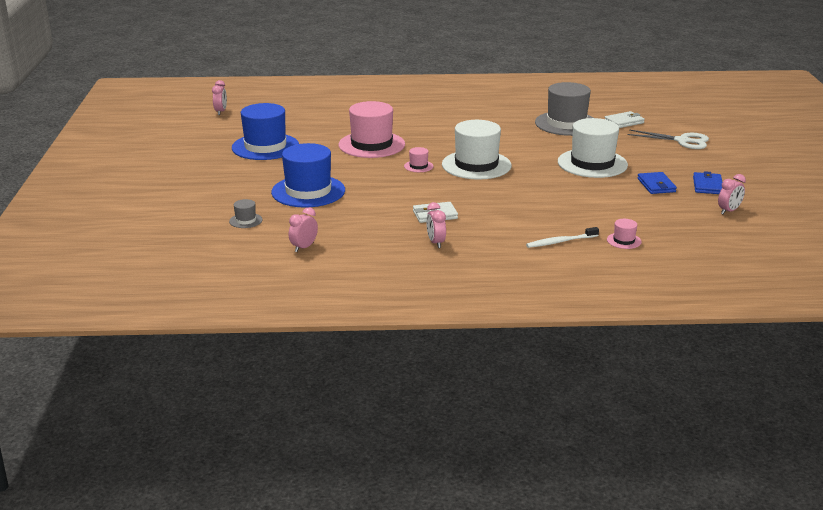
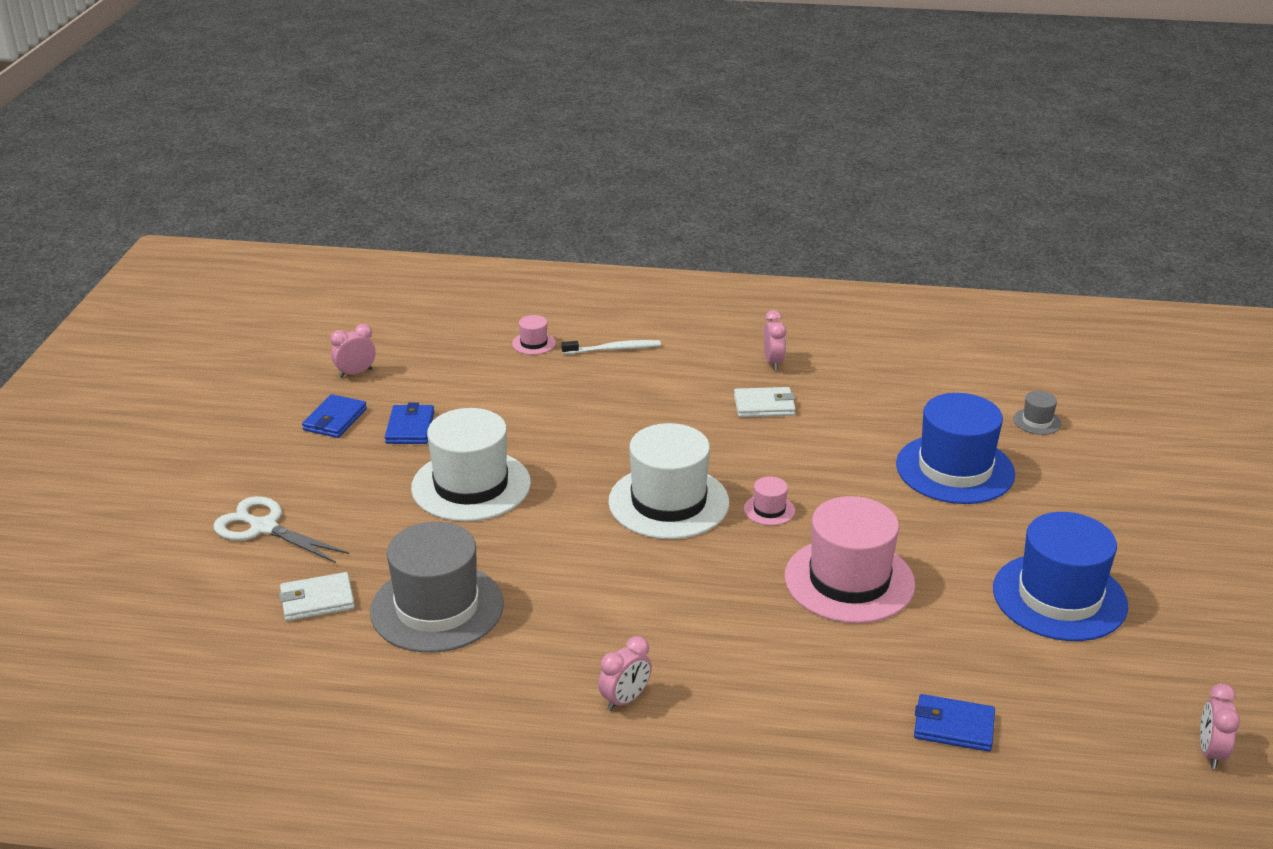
camera: 170 degrees left, 5 degrees up
(304, 247) = (945, 371): pink clock -> pink clock (625, 700)
(326, 110) = (953, 726): none -> blue wallet

